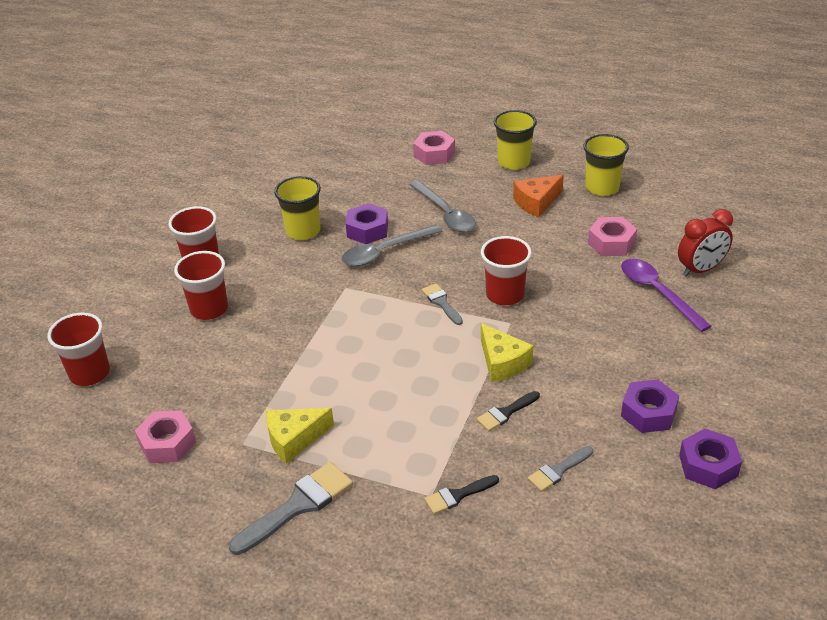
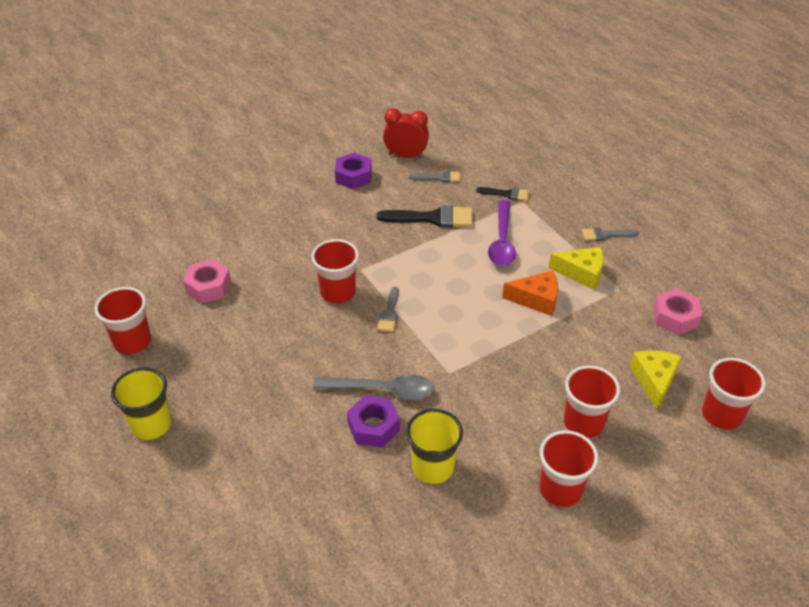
camera: 145 degrees left, 5 degrees up
(298, 506) = (605, 235): grey brush -> grey brush, size x0.57
(434, 154) = (203, 494): pink nut -> none
(445, 214) = (287, 400): grey spoon -> none
(502, 362) = (399, 247): yellow cheese -> yellow cheese (654, 381)
(505, 413) = (432, 218): black brush -> black brush, size x1.75
(536, 202) = (202, 361): orange cheese -> orange cheese (536, 299)
(602, 187) = (132, 341): yellow cup -> red cup
(657, 293) = (240, 234): purple spoon -> purple spoon (502, 241)
(700, 269) = (188, 232): red clock -> red clock (406, 156)
(708, 465) = (360, 142): purple nut -> none

